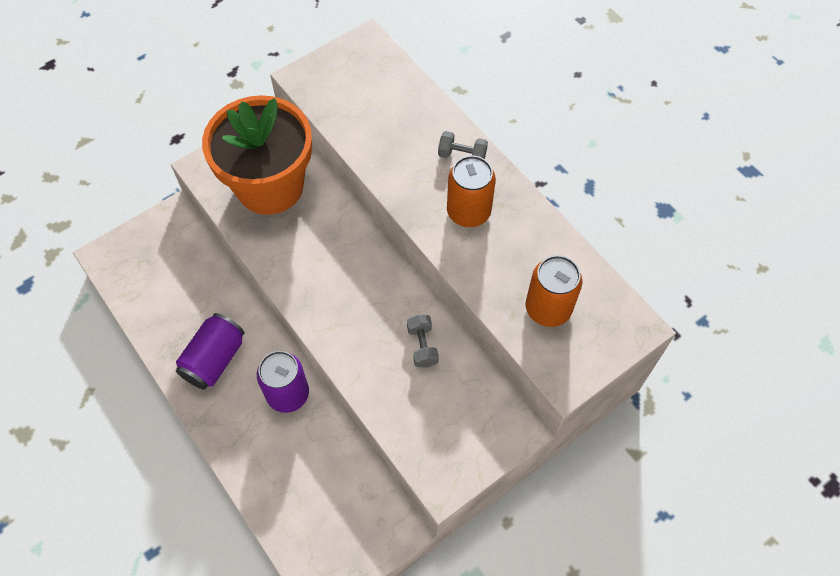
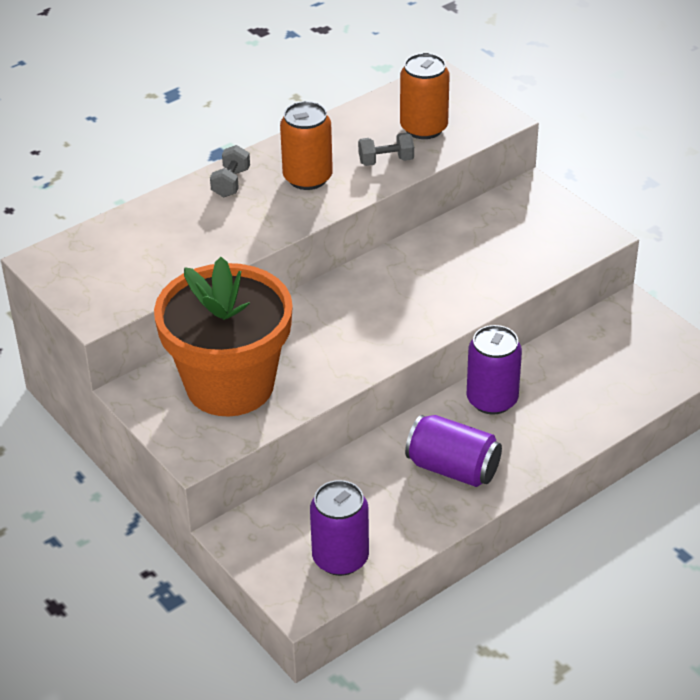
camera: 90 degrees left, 20 degrees down
(138, 280) = (340, 558): none -> purple can
(422, 346) = (448, 252): grey dumbbell -> grey dumbbell (386, 161)

